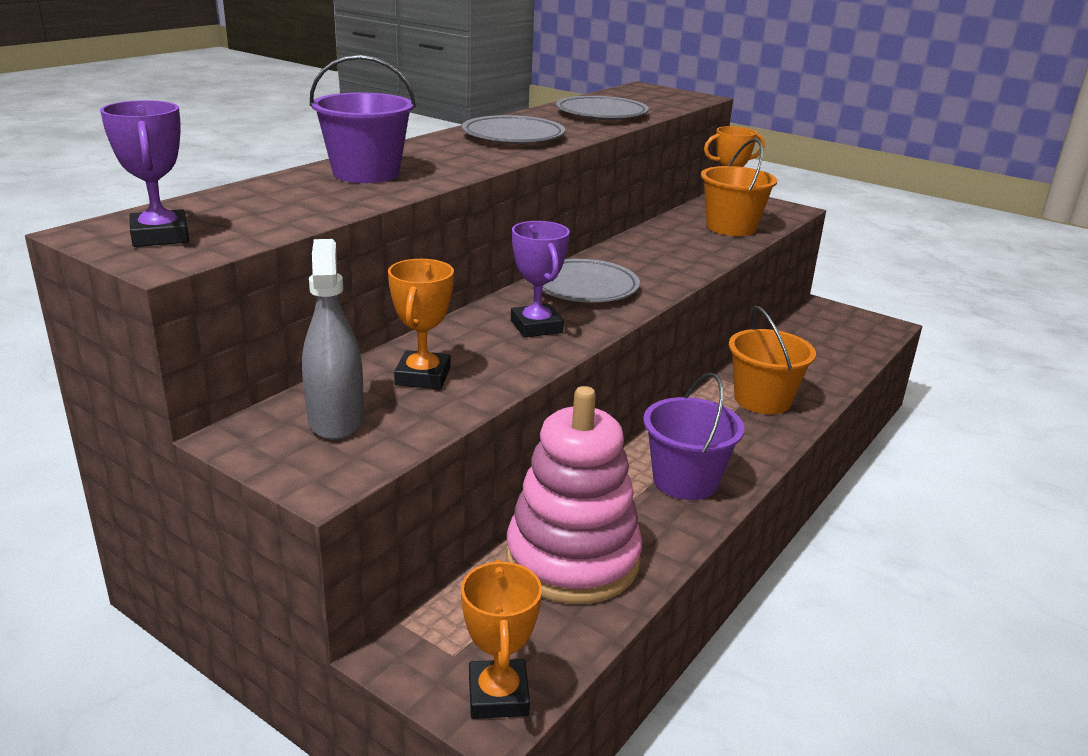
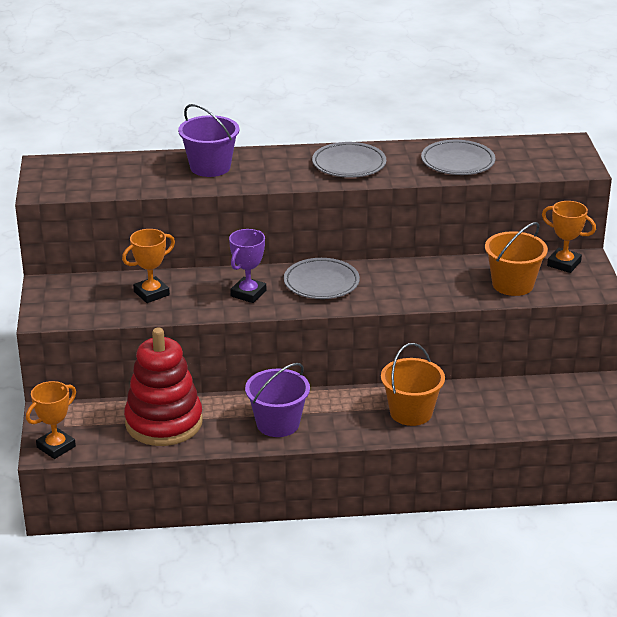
camera: 50 degrees right, 5 degrees up
(160, 236) = (60, 177): purple trophy -> none
(335, 420) = (86, 295): grey spray bottle -> none
(572, 559) = (164, 422): pink stacking toy -> red stacking toy

